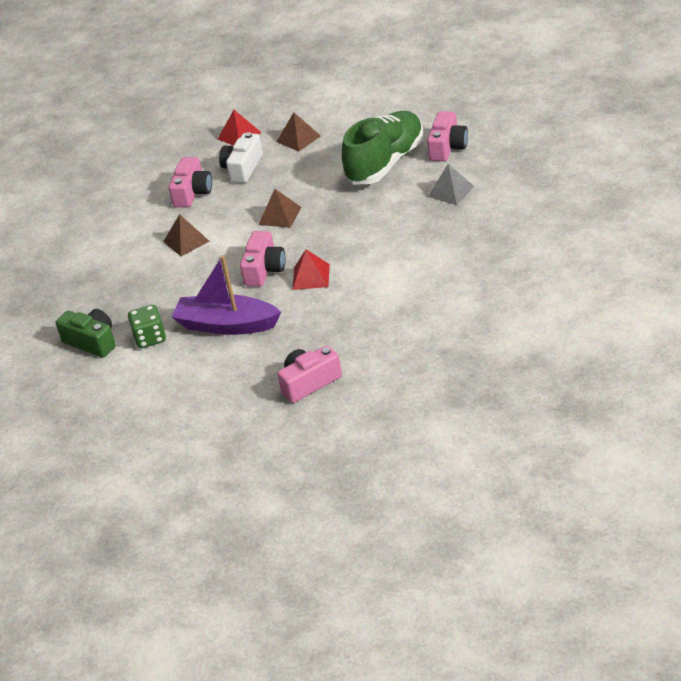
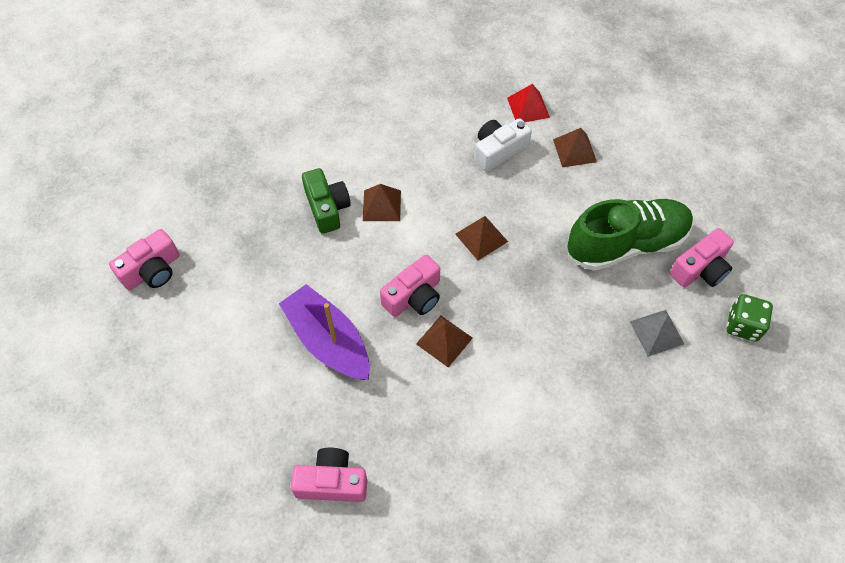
camera: 30 degrees right, 20 degrees up
(92, 342) = (214, 267): green camera -> green camera (327, 208)
(150, 338) = (258, 302): green dice -> green dice (743, 325)
(192, 192) = (434, 149): pink camera -> pink camera (152, 270)
(311, 277) = (444, 341): red pyramid -> brown pyramid

